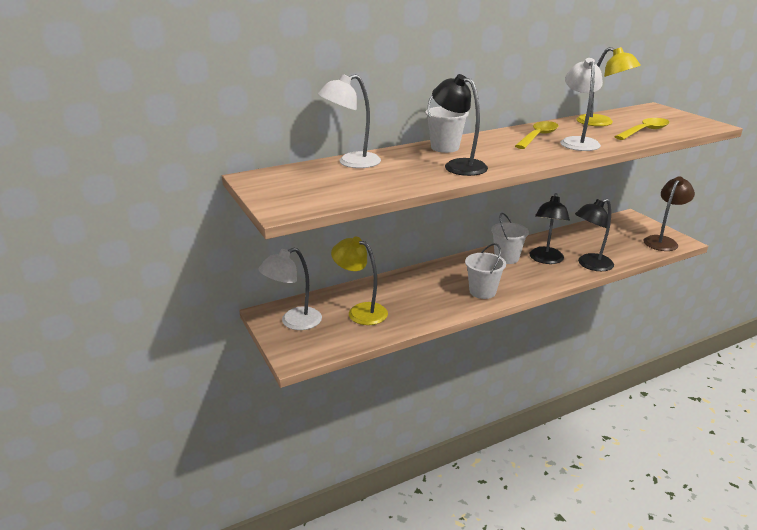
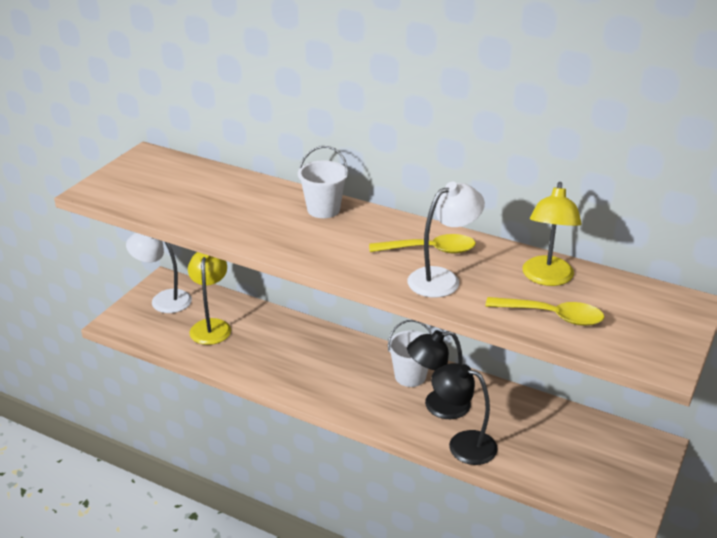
camera: 55 degrees right, 5 degrees up
(351, 162) = (227, 180): white lamp -> none
(458, 165) = (277, 232): black lamp -> none
(482, 291) = (317, 384): white bucket -> none
(663, 241) = (610, 494): brown lamp -> none

